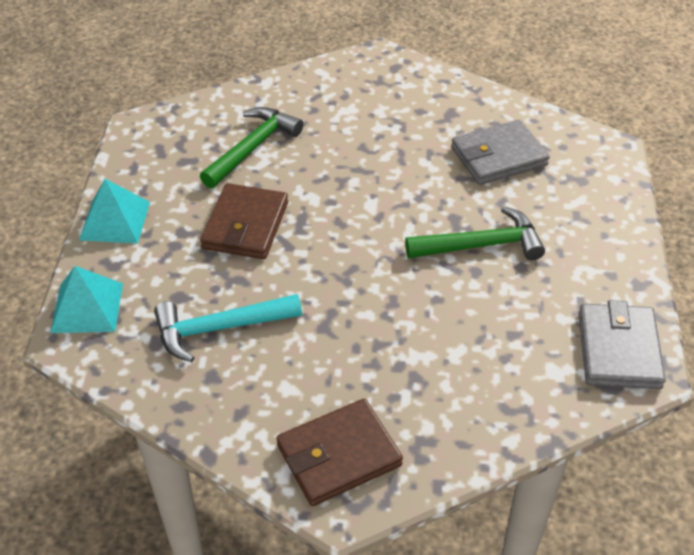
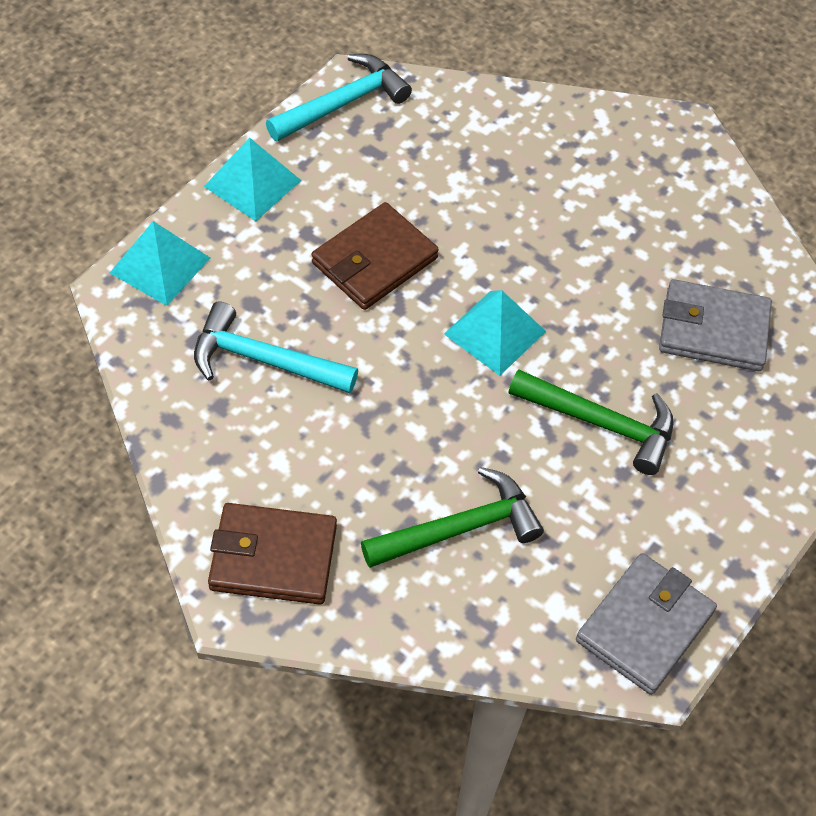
camera: 30 degrees right, 10 degrees up
(140, 141) = (343, 103): none -> turquoise hammer
(252, 148) = (452, 172): green hammer -> green hammer (460, 528)
(365, 227) = (495, 332): none -> turquoise pyramid

